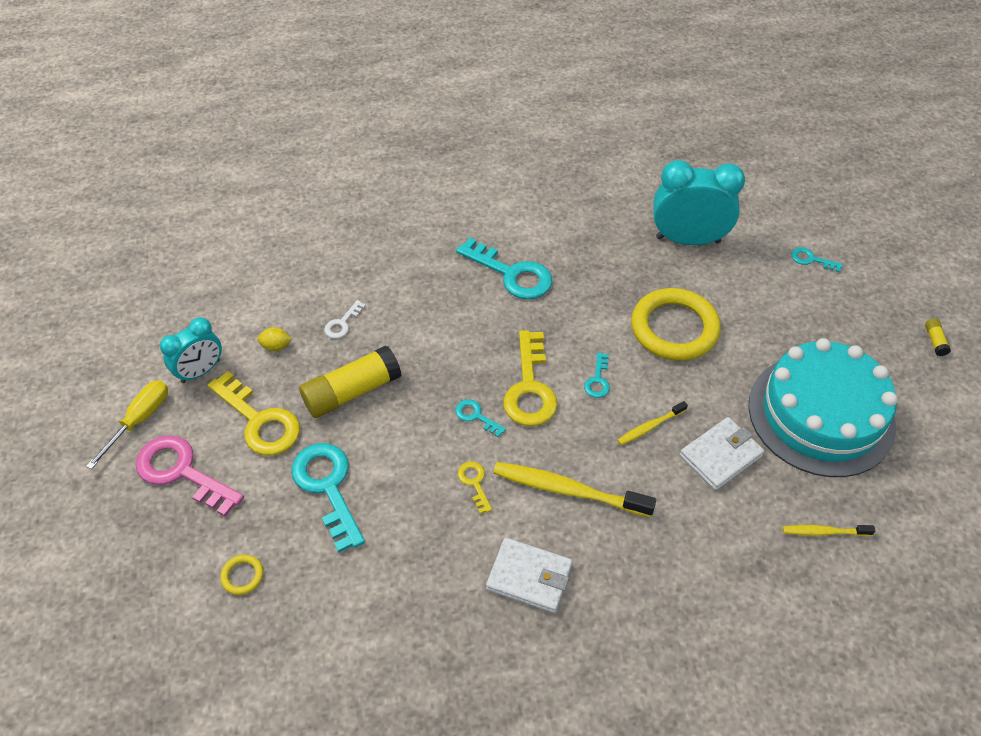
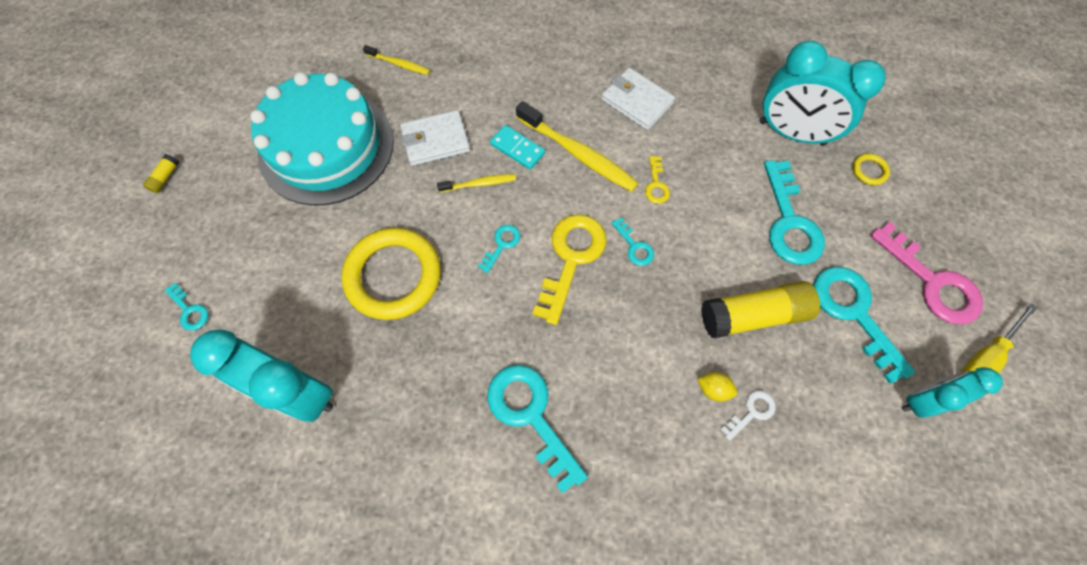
camera: 160 degrees left, 15 degrees up
(259, 421) = (853, 313): yellow key -> turquoise key
(276, 346) = (833, 405): yellow lemon -> yellow lemon (713, 389)
(336, 596) = (791, 133): none -> turquoise clock
(633, 475) = (517, 148): none -> turquoise domino

